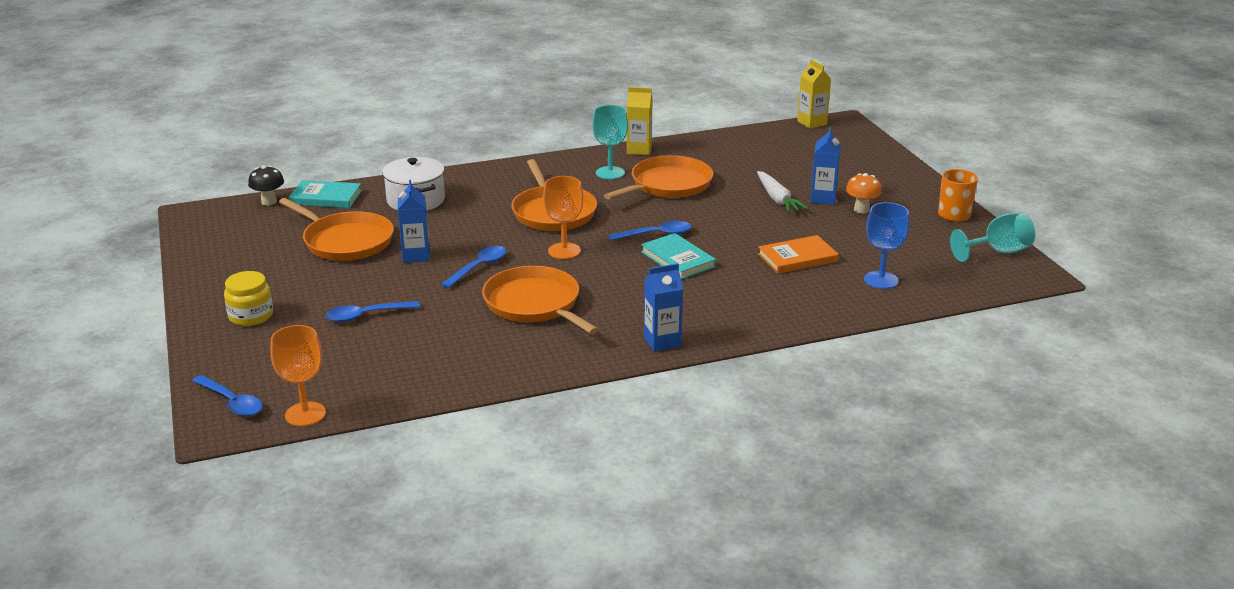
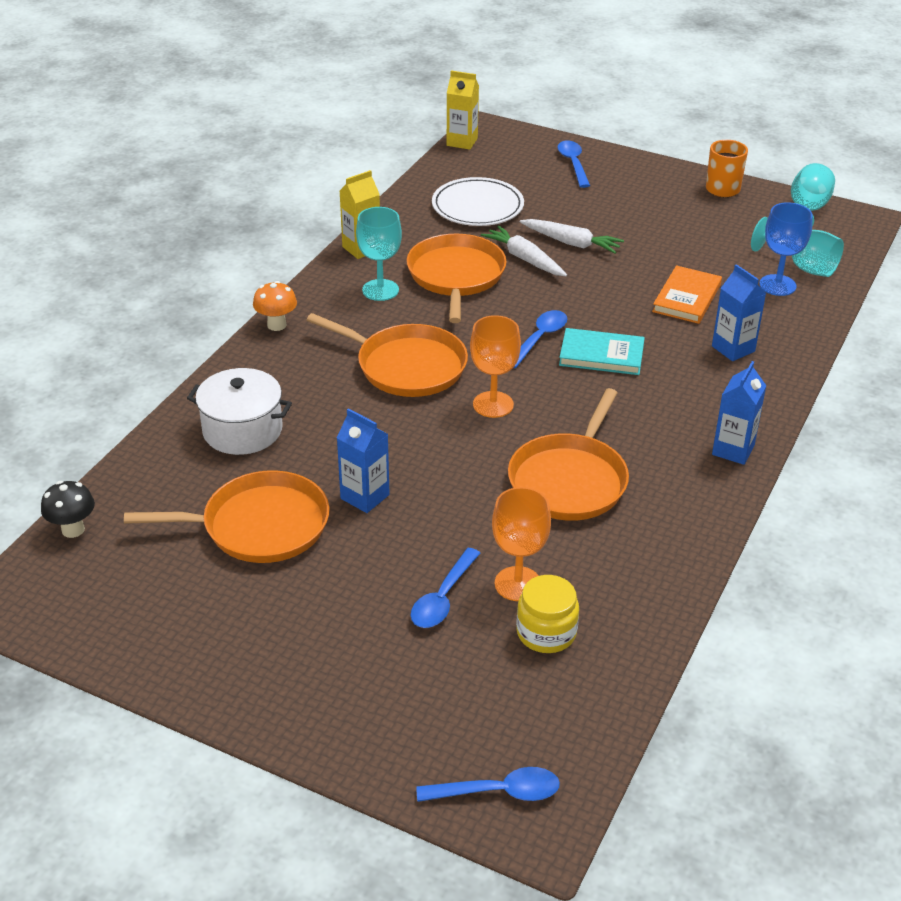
camera: 45 degrees left, 10 degrees up
(251, 316) = (327, 681): yellow jar -> yellow jar (546, 633)
(305, 414) = (589, 747): orange goblet -> orange goblet (518, 584)
(326, 197) = (133, 485): turquoise book -> none
(478, 267) = (449, 472): blue spoon -> blue spoon (573, 164)
(534, 304) = (570, 480): orange pan -> orange pan turned 75 degrees counterclockwise
(729, 194) = (524, 259): none -> white carrot
(753, 158) = (477, 206): none -> white plate
(823, 198) = (604, 223): blue carton -> blue carton (733, 349)
(861, 210) = (651, 220): orange mushroom -> orange mushroom (276, 325)
(924, 279) = (803, 266): none -> turquoise goblet

